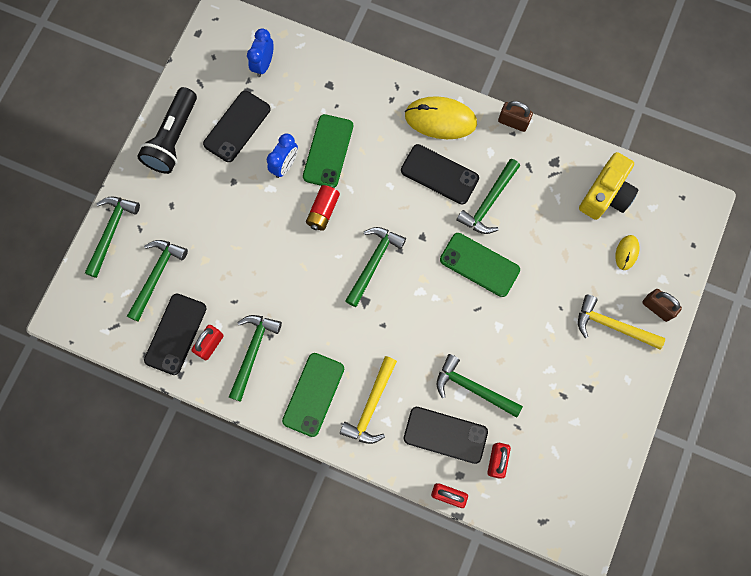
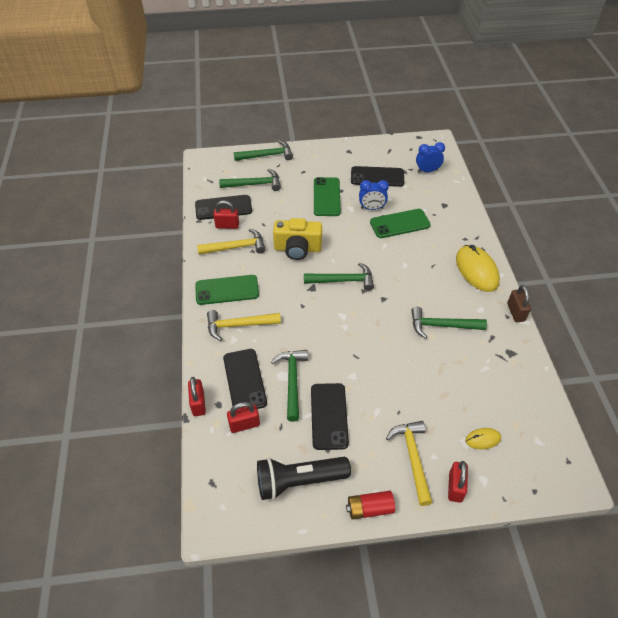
camera: 60 degrees right, 25 degrees down
(173, 138) = (345, 155): black flashlight -> black flashlight (299, 481)
(253, 352) = (236, 247): green hammer -> yellow hammer
(323, 211) = (357, 239): red battery -> red battery (369, 508)
(439, 174) = (437, 288): black phone -> black phone (329, 416)
(479, 265) = (390, 342): green phone -> green phone (326, 197)
(606, 195) = (517, 400): yellow camera -> yellow camera (297, 249)
(657, 308) = (455, 487): brown padlock -> red padlock

